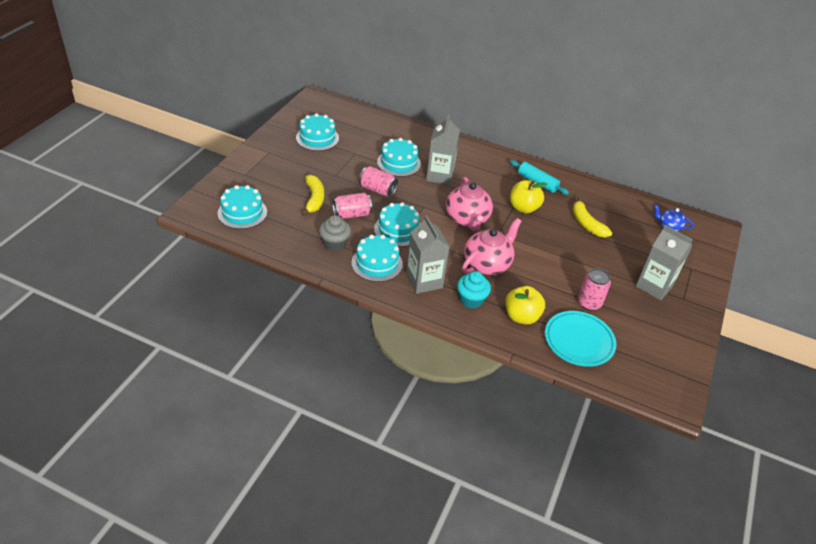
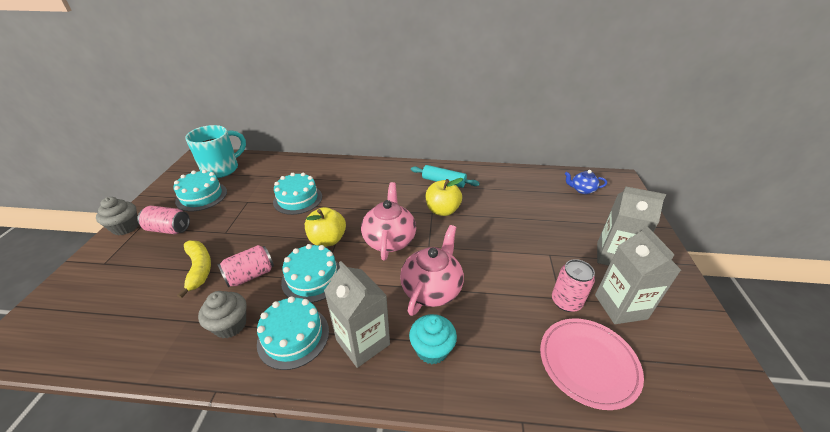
camera: 15 degrees left, 5 degrees down
(242, 212) = (92, 319): turquoise cake -> none
(258, 150) = (125, 227): none -> grey cupcake
(336, 115) = (222, 169): none -> turquoise mug
(377, 190) = (278, 235): pink can -> pink can (169, 229)
(440, 175) = (345, 201): grey carton -> grey carton (620, 307)
(467, 219) = (389, 240): pink teapot -> pink teapot turned 150 degrees counterclockwise
(521, 316) = (503, 352): yellow apple -> yellow apple (327, 240)
(579, 341) = (588, 363): turquoise plate -> pink plate
(586, 223) = (510, 209): yellow banana -> none

